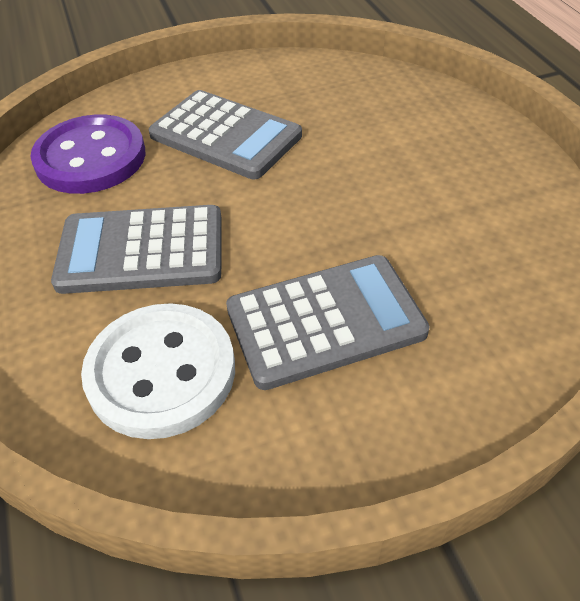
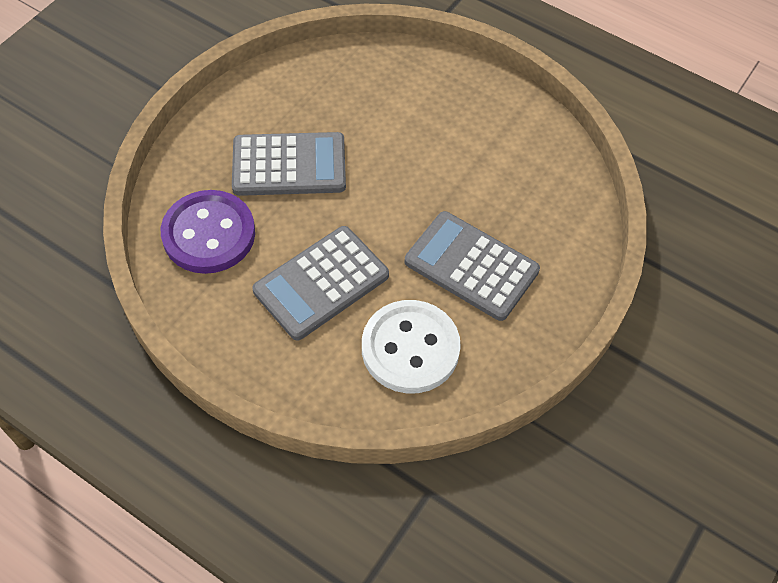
camera: 40 degrees left, 10 degrees up
(325, 321) = (471, 266): grey calculator -> grey calculator turned 90 degrees counterclockwise

